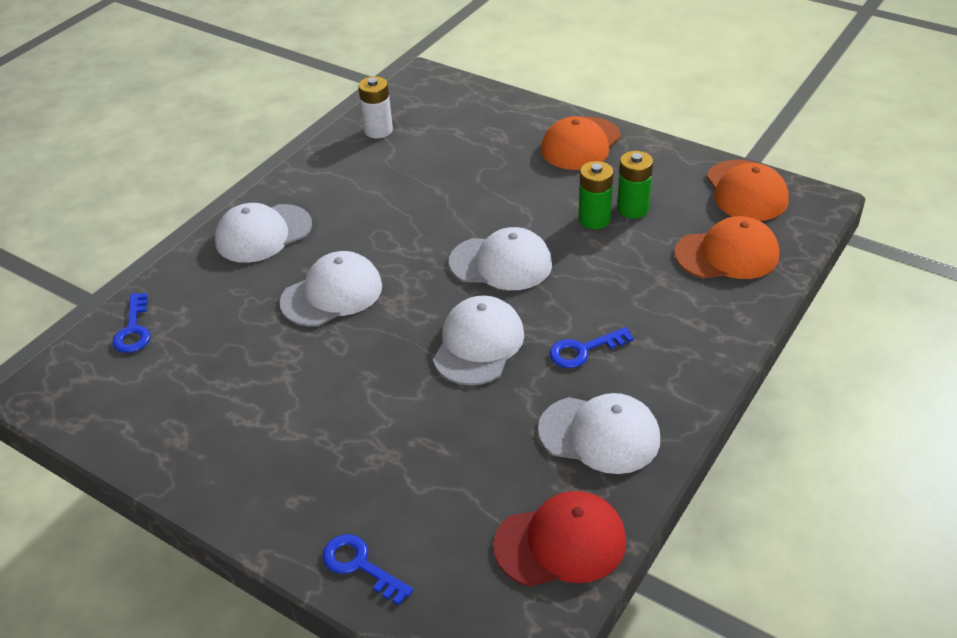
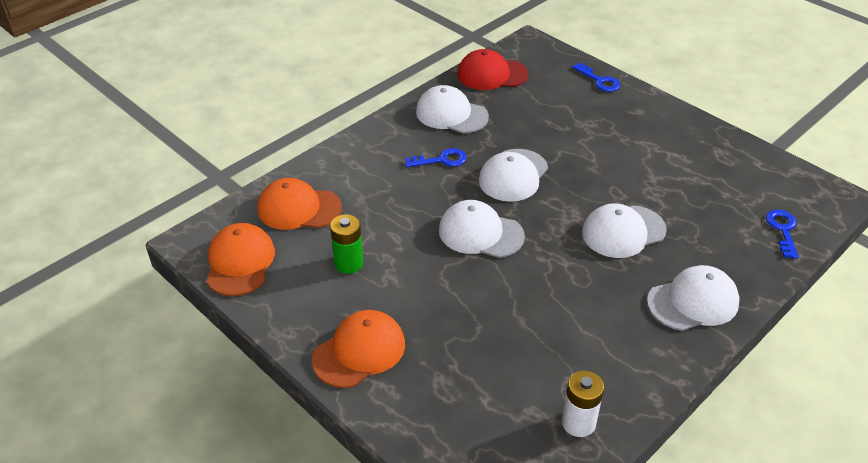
camera: 170 degrees left, 0 degrees up
(594, 219) = (387, 259): green battery -> none

